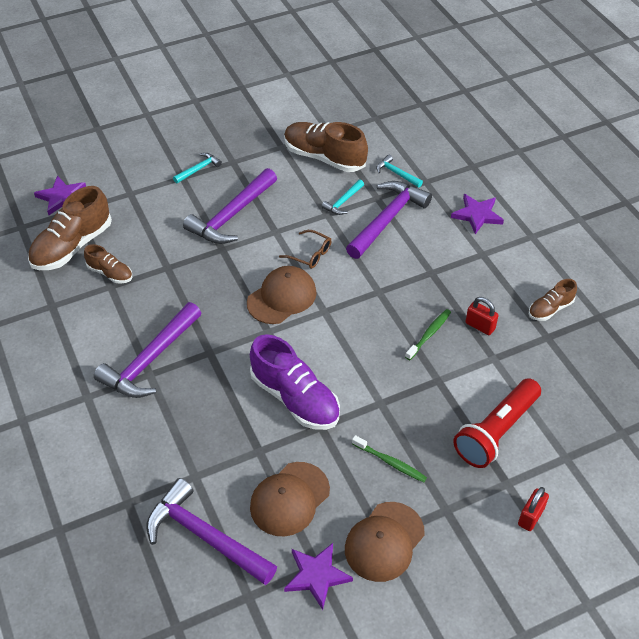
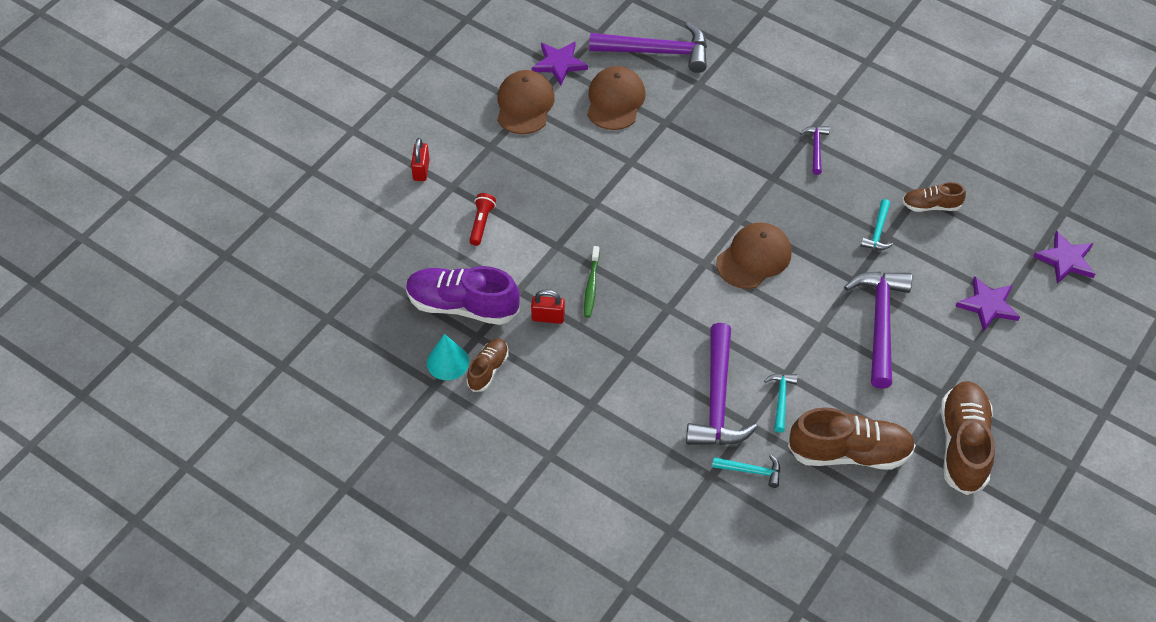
camera: 150 degrees right, 5 degrees up
(72, 246) = (994, 214): brown shoe -> brown shoe (963, 445)
(150, 360) = (816, 148): purple hammer -> purple hammer, size x0.48
(199, 169) = (969, 364): turquoise hammer -> turquoise hammer (878, 231)
(282, 297) = (754, 258): brown cap -> brown cap turned 150 degrees counterclockwise
(295, 399) = (668, 173): purple shoe -> purple shoe (462, 305)
(310, 254) = (764, 317): brown glasses -> none
(390, 462) = (555, 160): green toothbrush -> none
(477, 215) = (624, 455): purple star -> purple star (988, 305)
(496, 432) = (481, 223): red flashlight -> red flashlight, size x0.50
(581, 328) = (447, 362): none -> turquoise cone

